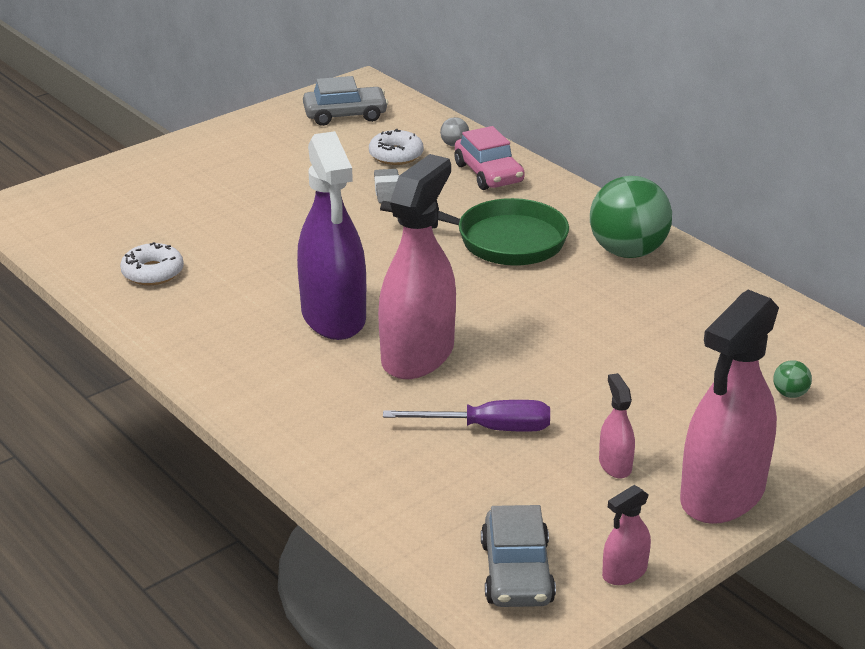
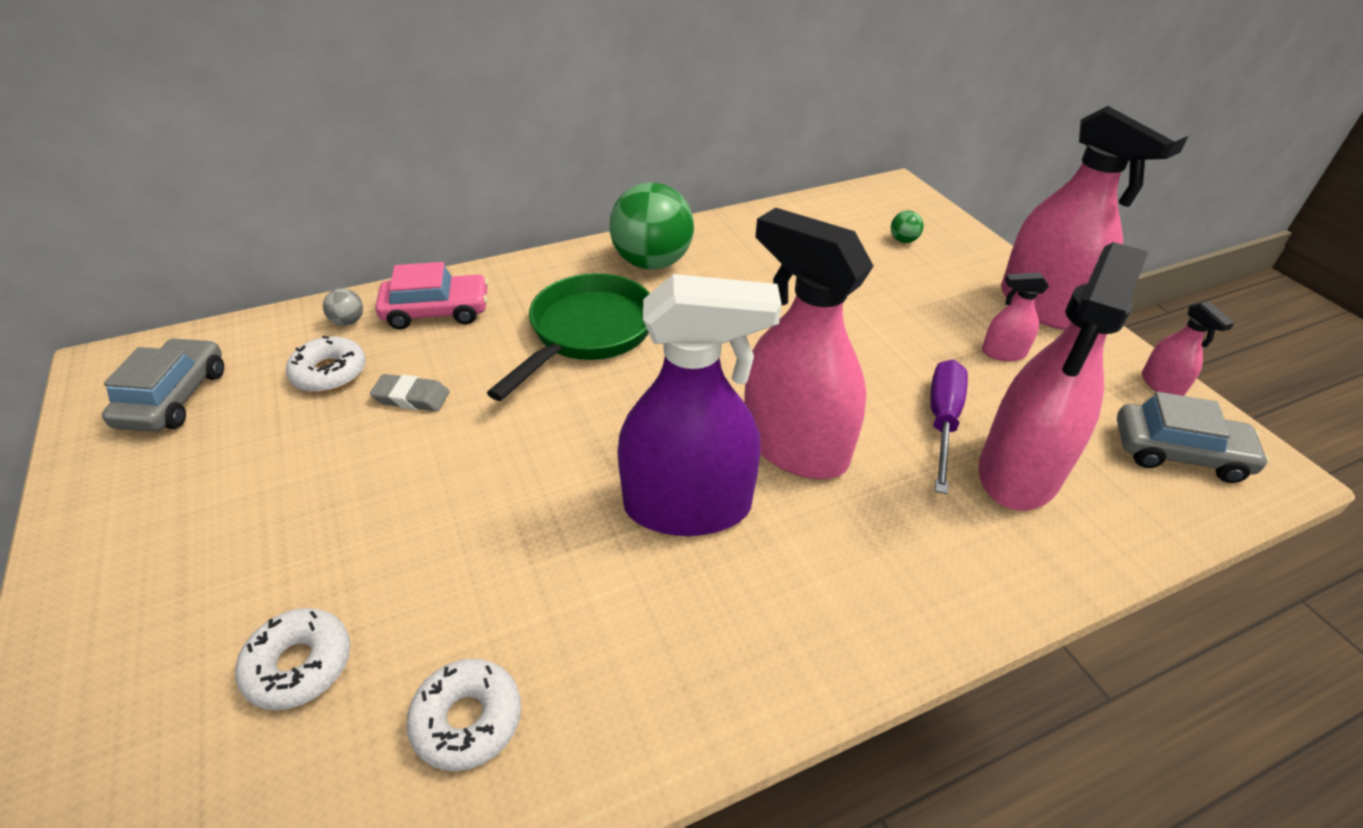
camera: 75 degrees left, 10 degrees up
(171, 216) = (299, 665): none -> white donut
(442, 471) = (1019, 472): none -> pink spray bottle

